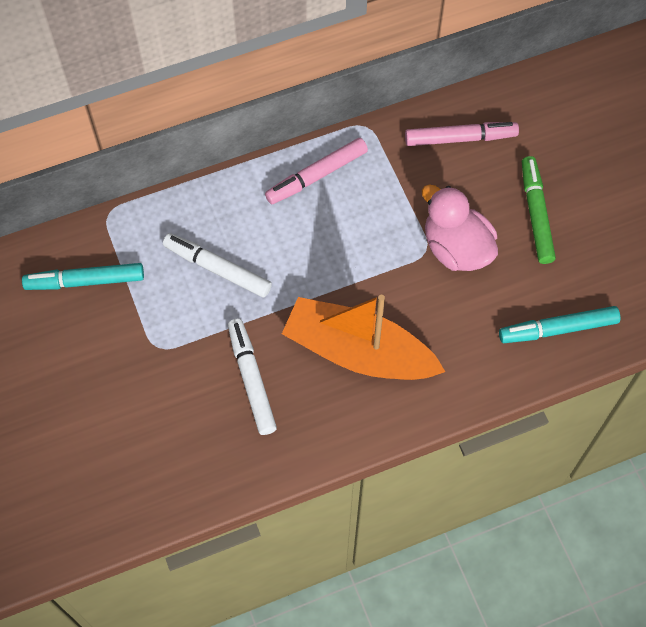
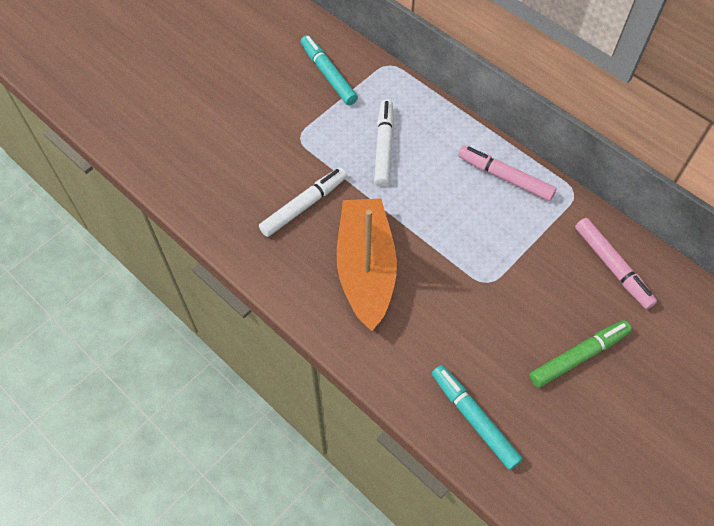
camera: 65 degrees right, 5 degrees down
(456, 248) = (503, 304): pink duck -> none

